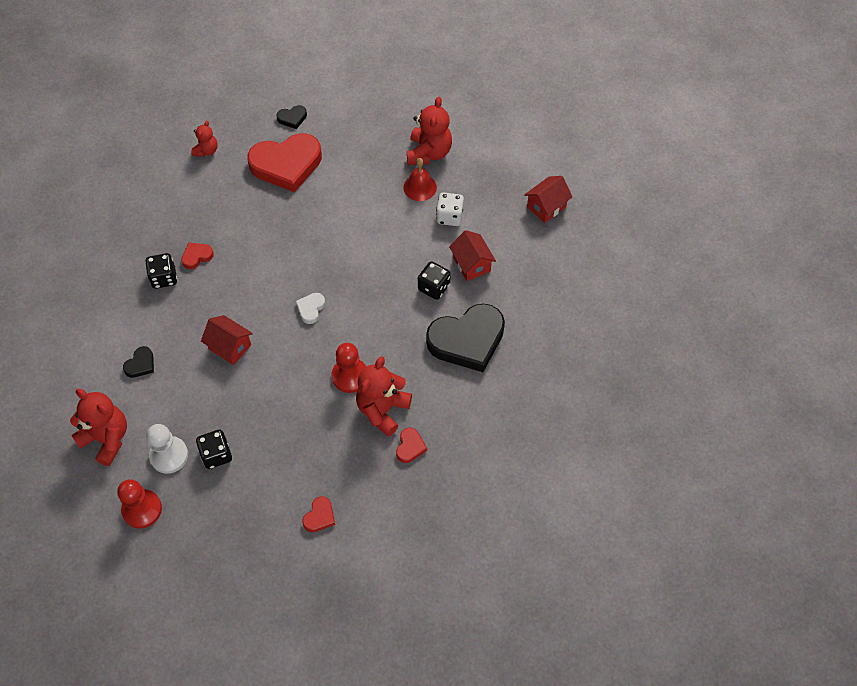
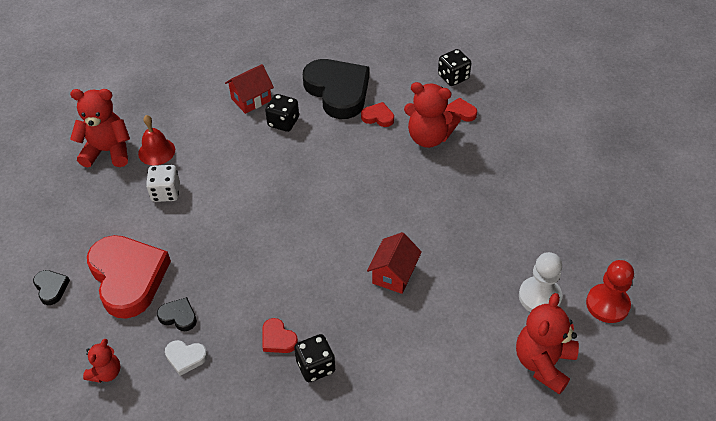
camera: 100 degrees left, 10 degrees down
(140, 364) = (440, 357): black heart -> black heart (178, 316)
(206, 150) = (106, 373): red teddy bear -> red teddy bear turned 105 degrees clockwise
(216, 455) = (522, 255): black dice -> black dice (453, 77)
(311, 309) = (329, 213): white heart -> white heart (185, 357)
(319, 516) = (551, 162): red heart -> red heart (378, 117)
(350, 376) = (400, 167): red pawn -> none
(449, 217) = (194, 123): white dice -> white dice (166, 192)
(546, 207) = (175, 57): red house -> none

